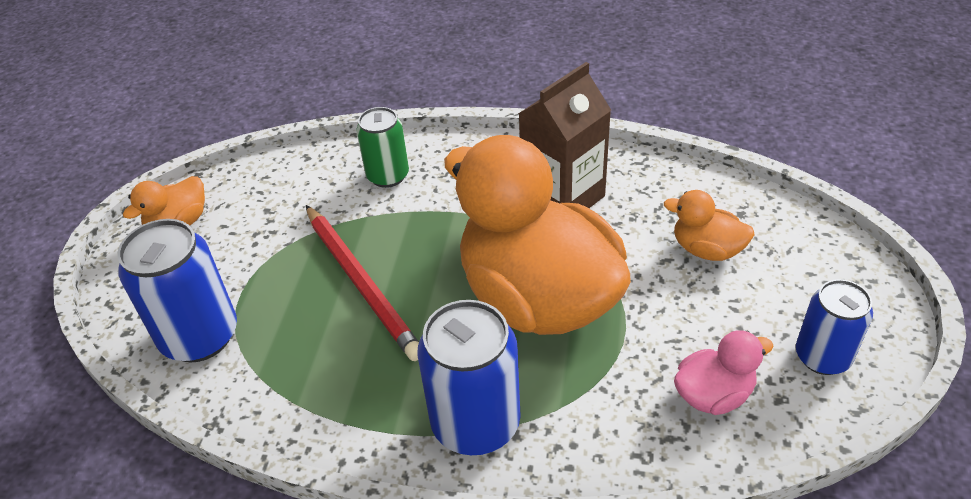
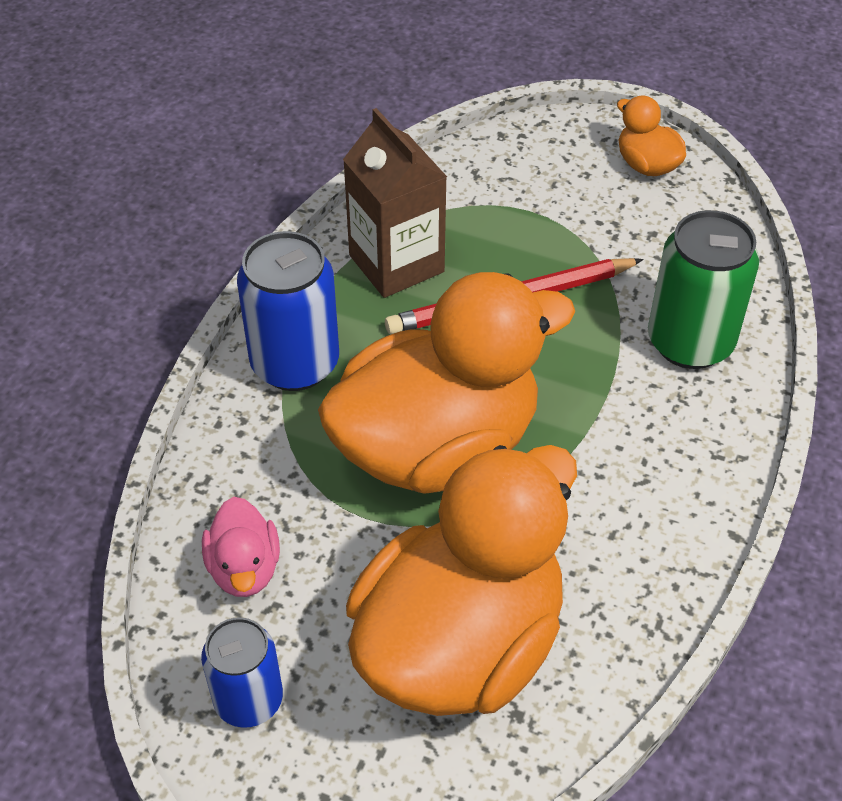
camera: 100 degrees right, 5 degrees up
(200, 336) = (477, 181): blue can -> none
(388, 176) = (690, 342): green can -> green can, size x1.56
(563, 197) = (604, 513): brown carton -> brown carton (396, 263)
(706, 250) = (460, 644): orange duck -> orange duck, size x2.38

